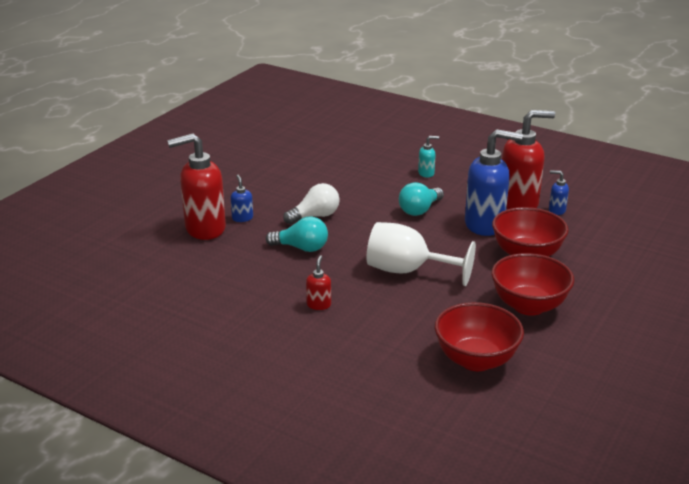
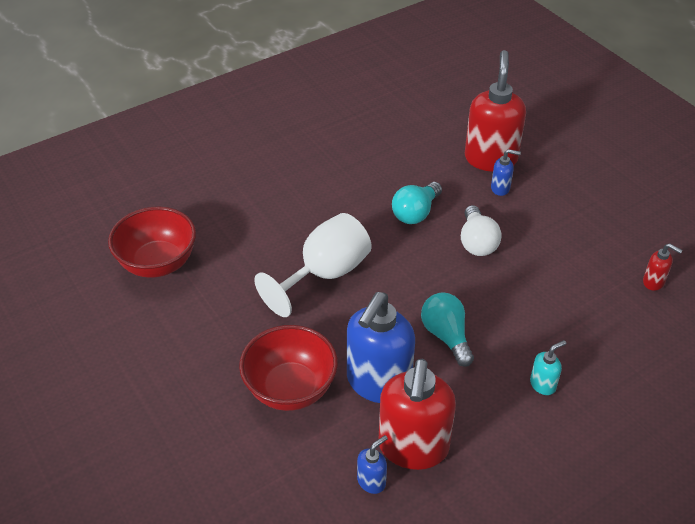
camera: 115 degrees right, 15 degrees up
(319, 305) = (310, 195): red soap dispenser -> red soap dispenser (654, 282)
(426, 173) = (543, 384): turquoise soap dispenser -> turquoise soap dispenser turned 135 degrees counterclockwise
(528, 306) = (201, 340): red bowl -> none

